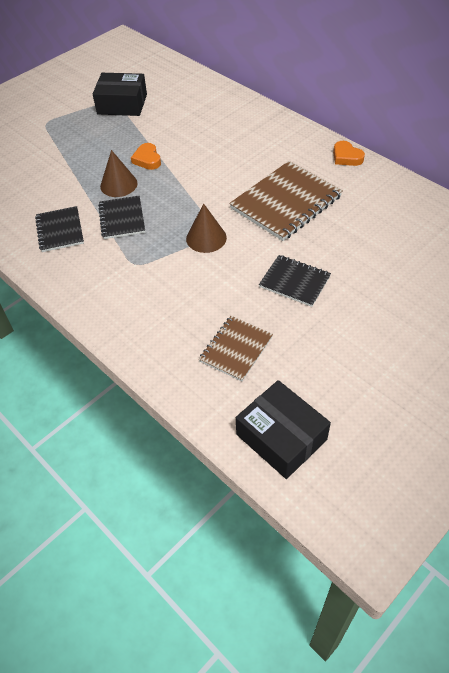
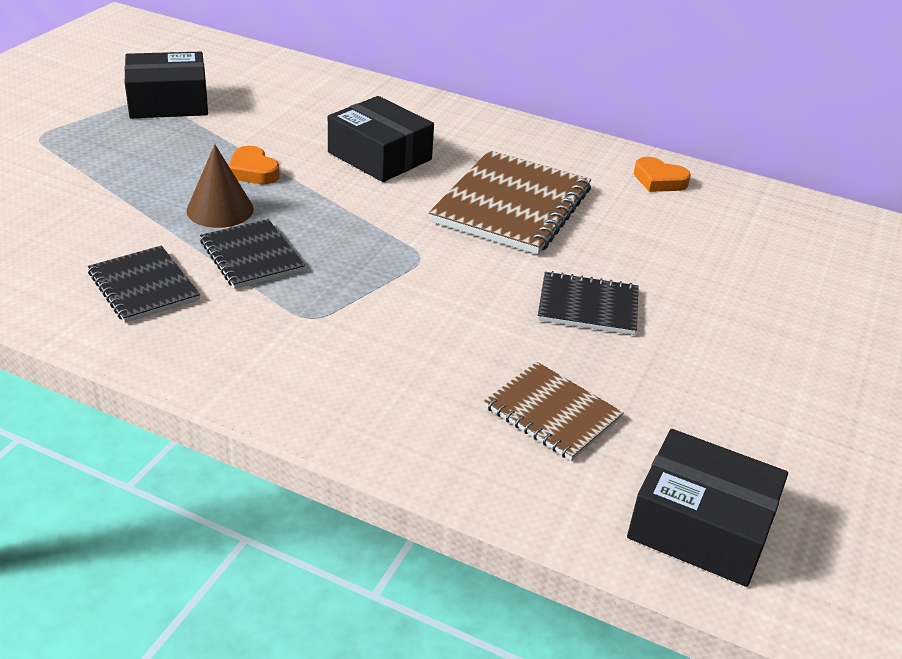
camera: 25 degrees left, 15 degrees down
(206, 238) = (412, 266): brown cone -> none
(224, 156) = (379, 156): none -> black box
(236, 349) = (552, 413): brown notebook -> brown notebook turned 60 degrees counterclockwise
(346, 157) = (566, 141): orange heart -> orange heart (659, 180)

